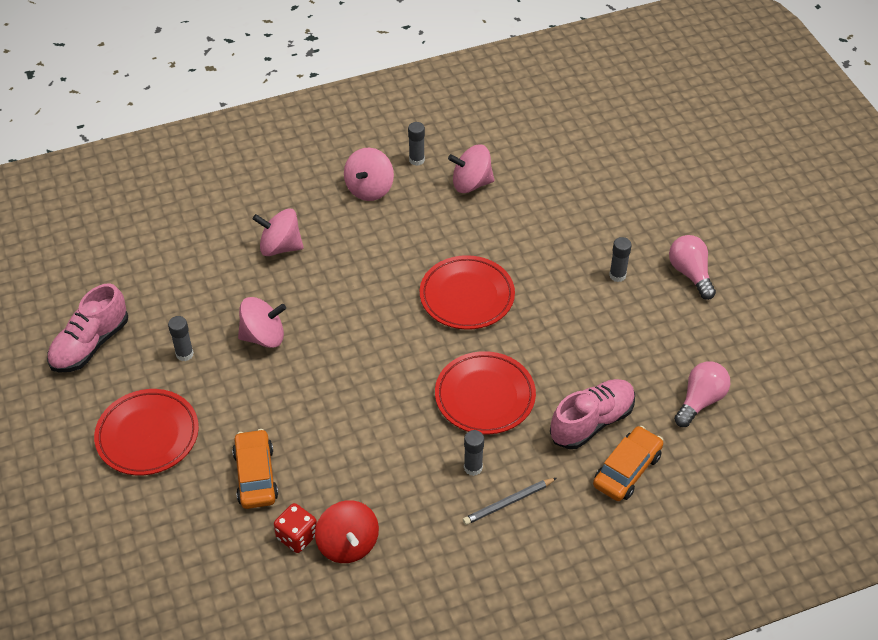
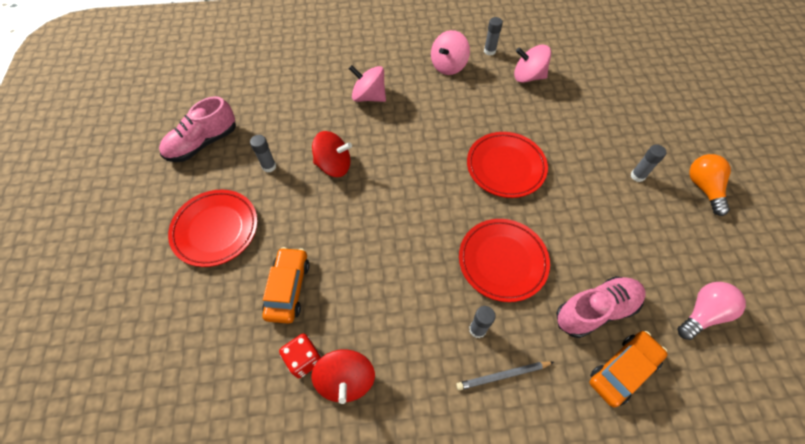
camera: 15 degrees right, 10 degrees up
(263, 336) = (334, 165): pink spinning top -> red spinning top
(690, 274) = (703, 188): pink light bulb -> orange light bulb

